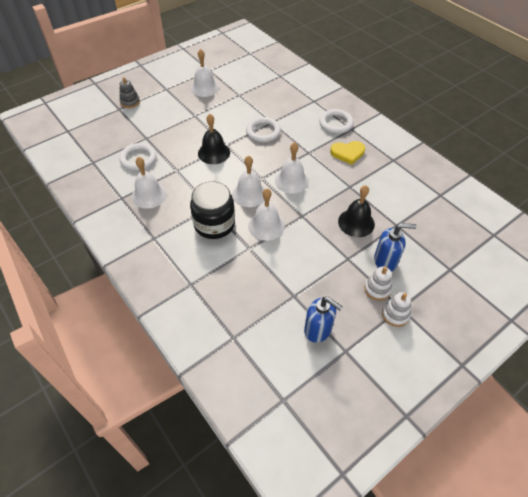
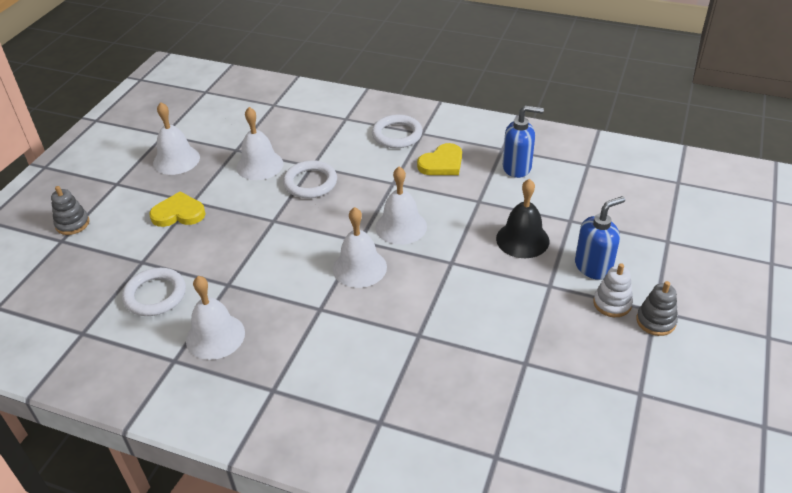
camera: 30 degrees left, 10 degrees down
(183, 119) = (178, 213): none -> yellow heart
(214, 153) = (264, 238): black bell -> none
(214, 224) = (345, 328): black jar -> none
(266, 226) = (416, 296): white bell -> white bell (259, 165)
(318, 330) = (588, 387): blue soap dispenser -> blue soap dispenser (517, 167)
(395, 314) = (656, 321): white stacking toy -> grey stacking toy

